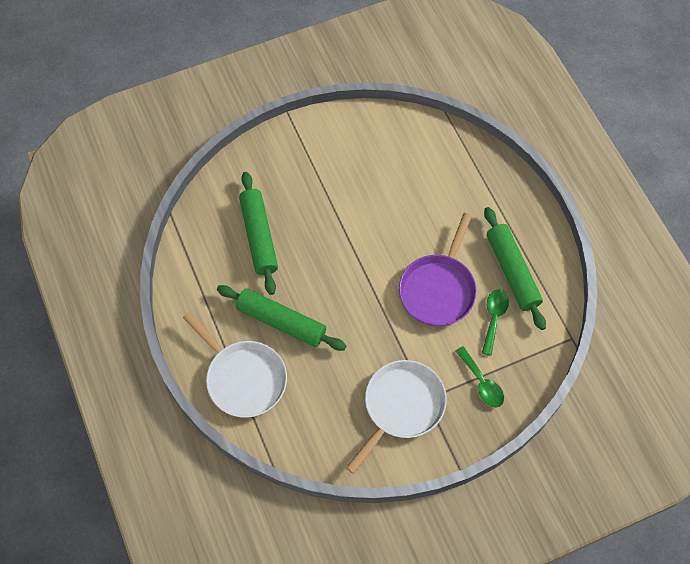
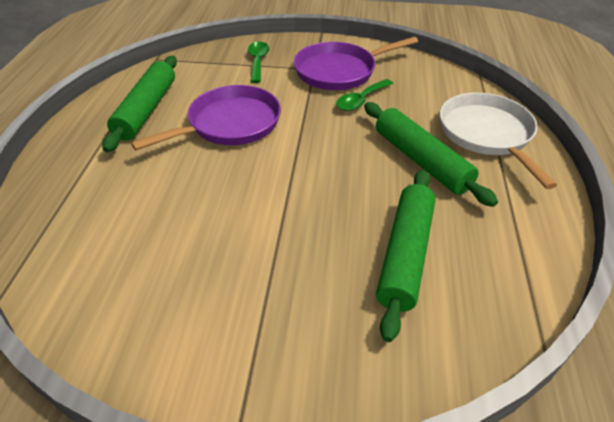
camera: 150 degrees left, 20 degrees down
(401, 407) = (339, 71): white pan -> purple pan
(494, 318) = (202, 89): green spoon -> green spoon (361, 100)

